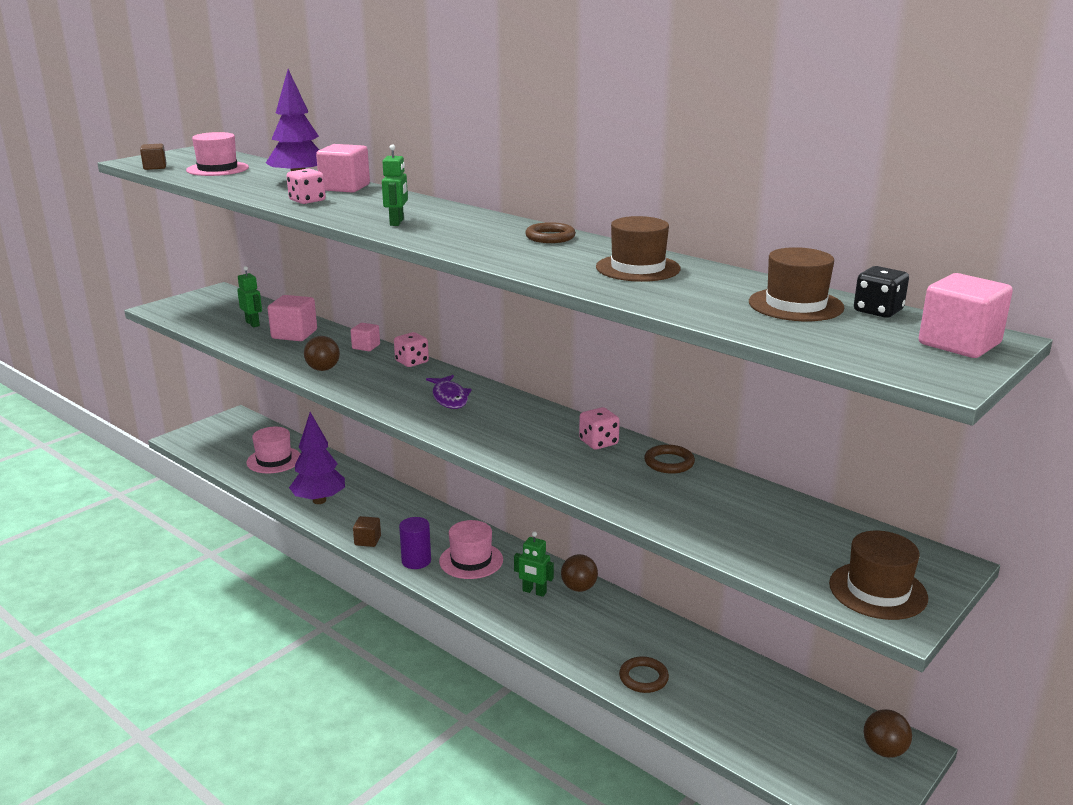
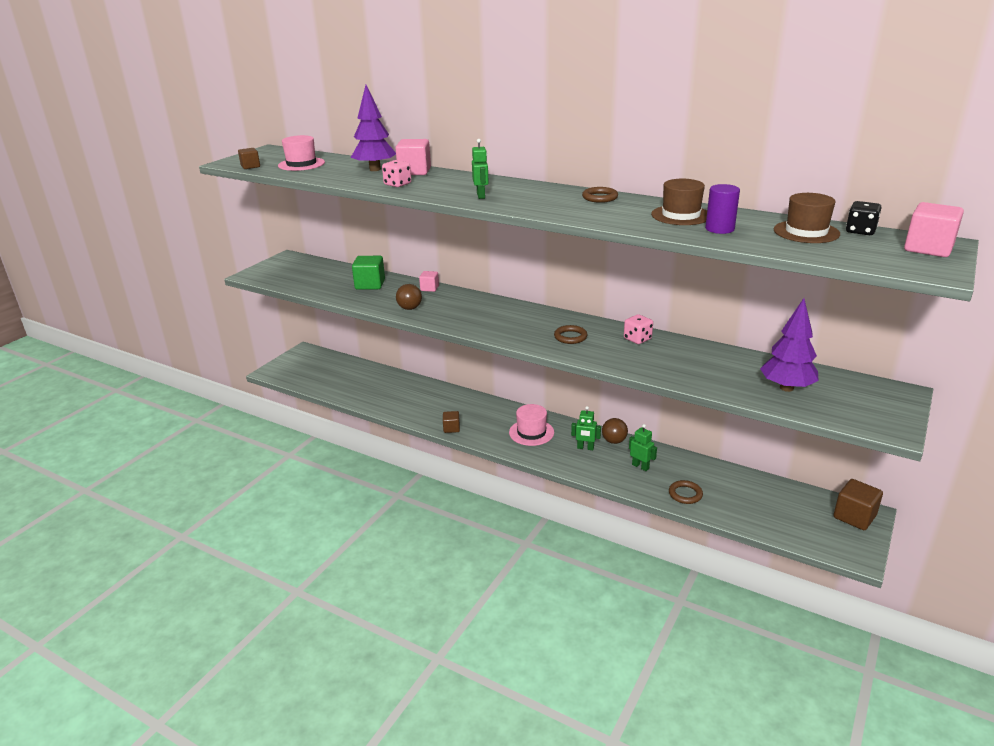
camera: 10 degrees left, 5 degrees up
(253, 324) = (333, 279): green robot -> green robot (640, 466)
(274, 460) = (351, 379): pink hat -> none
(294, 334) = (370, 284): pink cube -> green cube
(319, 500) = (401, 404): purple tree -> purple tree (786, 388)
(412, 362) = (470, 296): pink dice -> none
(416, 561) = (493, 438): purple cylinder -> purple cylinder (719, 229)
(449, 398) = (515, 319): purple fish -> none
(669, 463) = (692, 347): brown ring -> brown ring (570, 337)
(878, 591) = (871, 414): brown hat -> none
(884, 750) = (854, 517): brown ball -> brown cube

